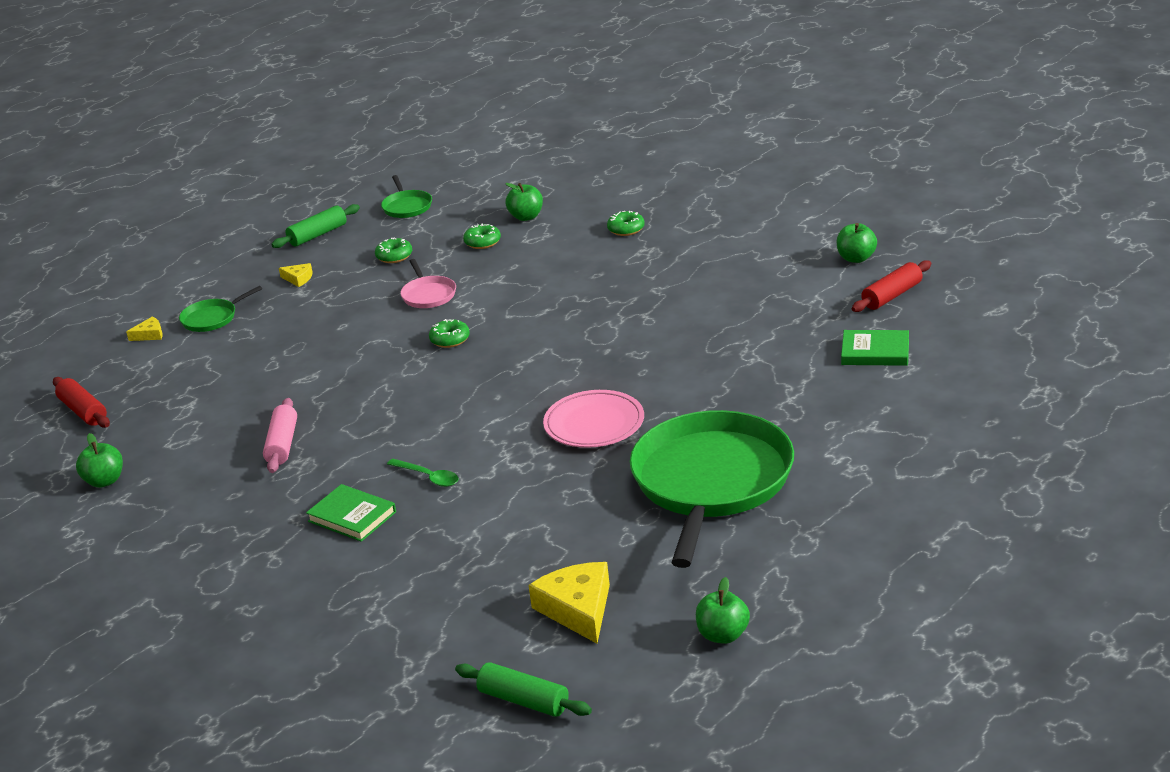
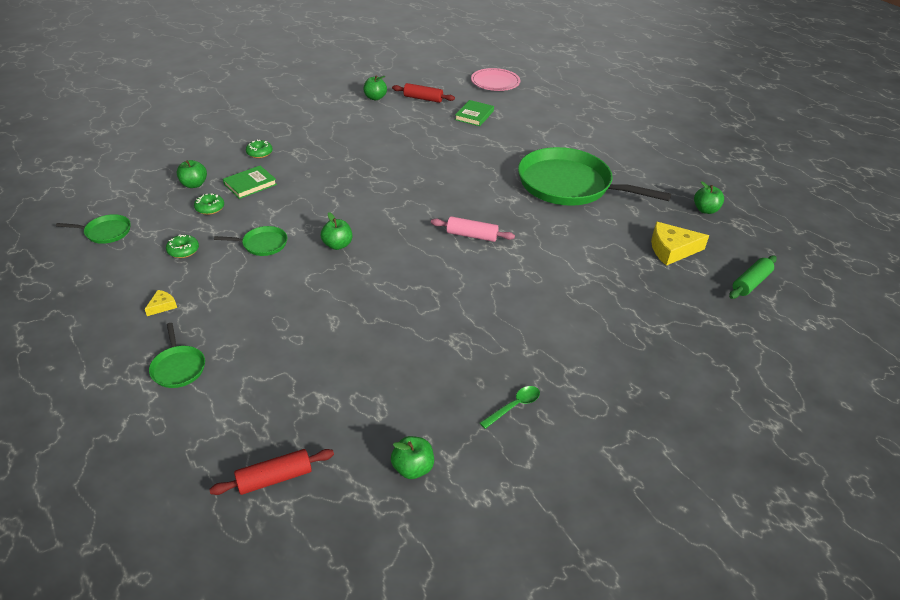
camera: 80 degrees left, 10 degrees up
(150, 335) = (166, 415): yellow cheese -> none
(282, 444) = (424, 347): pink rolling pin -> pink rolling pin (472, 235)
(318, 235) = (94, 285): green rolling pin -> none
(352, 516) = (540, 323): green book -> green book (250, 184)
(428, 295) = (262, 244): pink pan -> green pan
(428, 477) = (509, 282): green spoon -> green spoon (514, 406)
(450, 340) = (337, 245): green donut -> green apple
(594, 424) = (487, 209): pink plate -> pink plate (495, 82)
(892, 296) = (423, 99): red rolling pin -> red rolling pin turned 45 degrees counterclockwise

